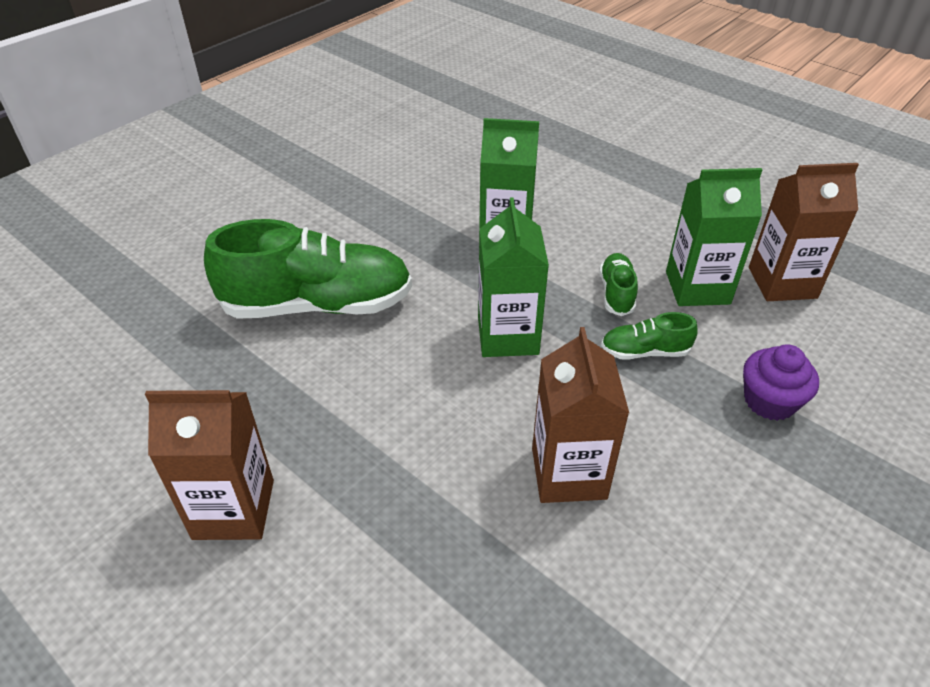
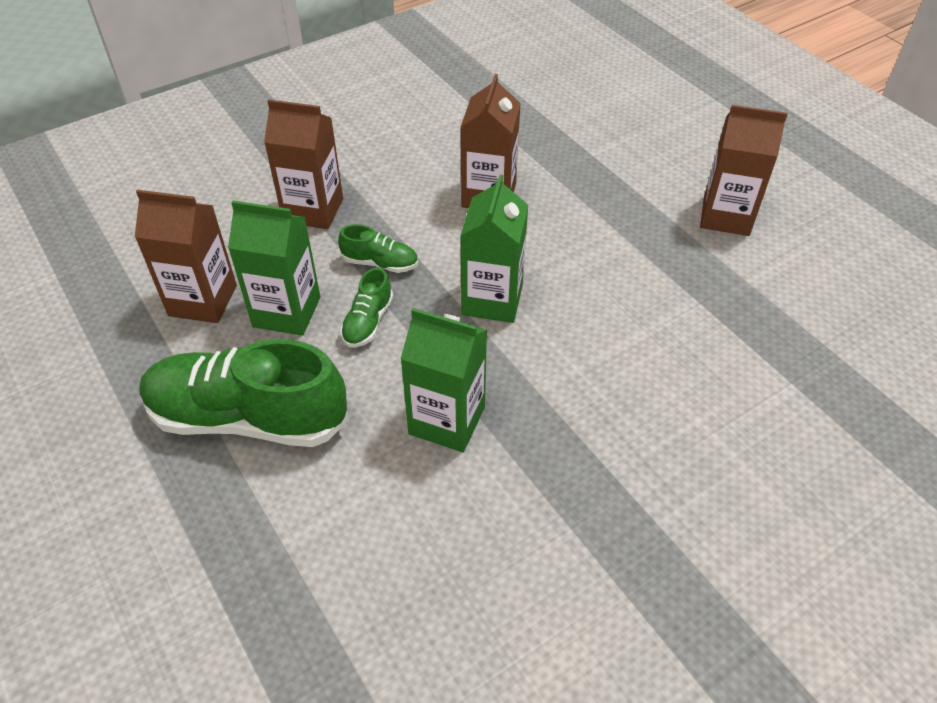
camera: 165 degrees left, 5 degrees up
(318, 305) = (672, 370): green shoe -> green shoe (248, 418)
(769, 401) = (313, 210): purple cupcake -> brown carton

